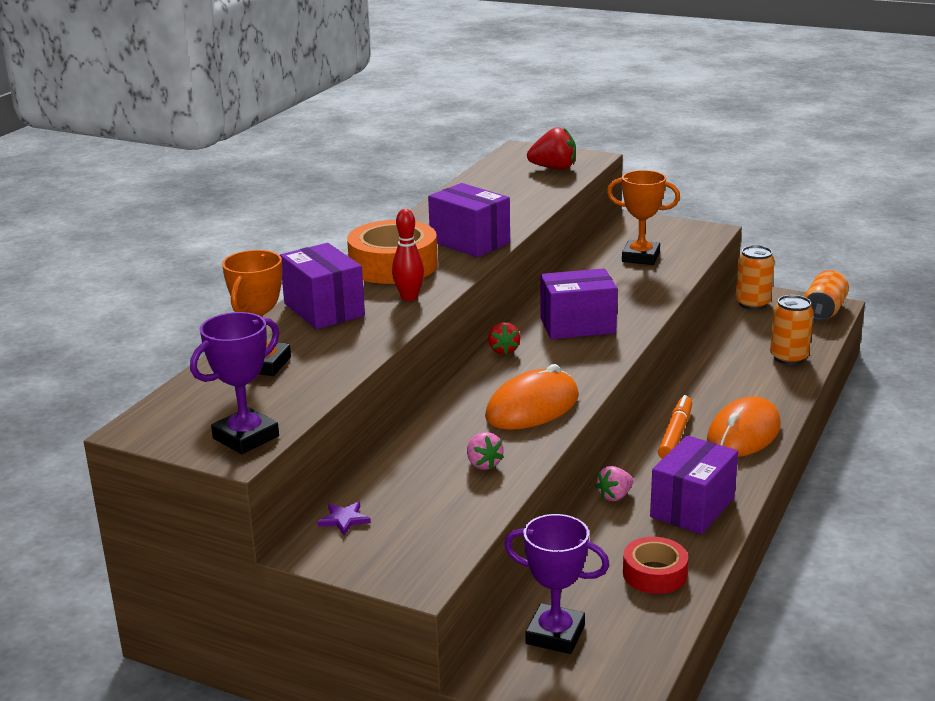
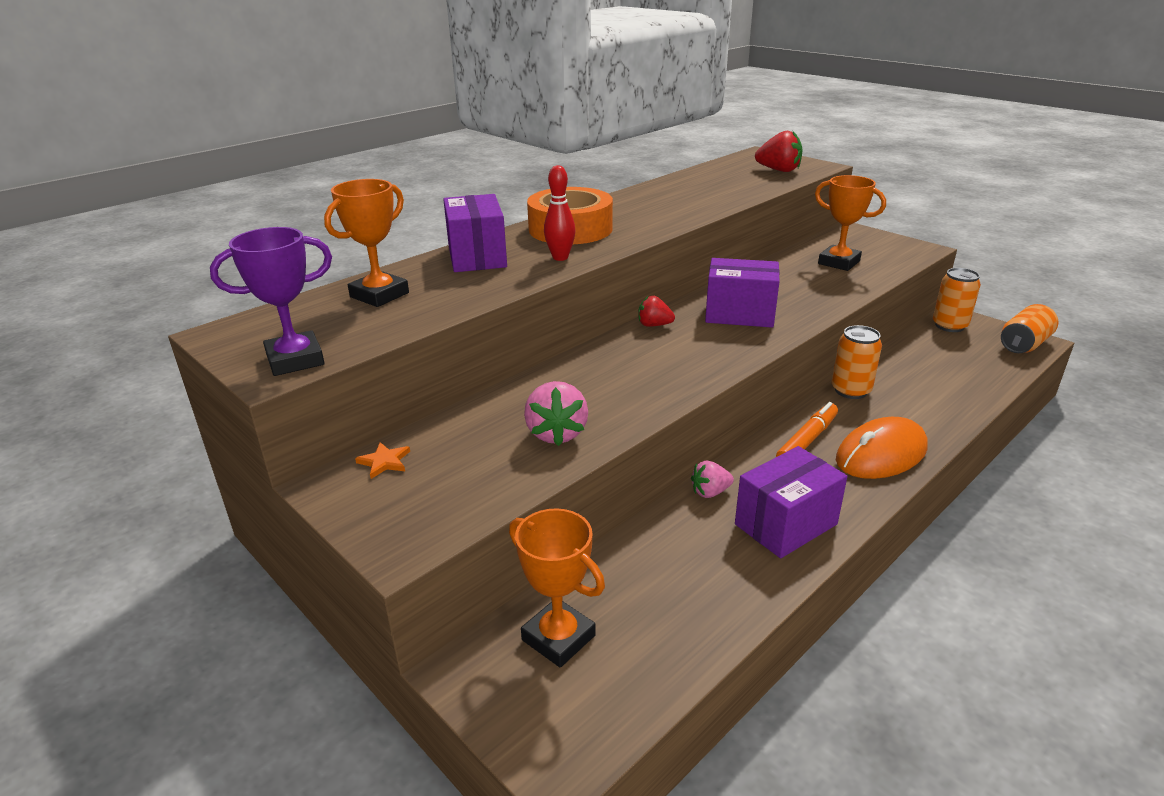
camera: 20 degrees right, 5 degrees up
(344, 519) = (384, 462): purple star -> orange star
(470, 242) = (655, 219): purple box -> none
(483, 464) = (556, 433): pink strawberry -> pink strawberry, size x1.57
(503, 350) = (654, 325): red strawberry -> red strawberry turned 90 degrees clockwise
(532, 407) = (644, 385): orange mouse -> none
(555, 635) = (558, 638): purple trophy -> orange trophy
(654, 574) = (705, 592): red tape -> none
(788, 358) = (966, 384): orange can -> orange can (851, 390)

